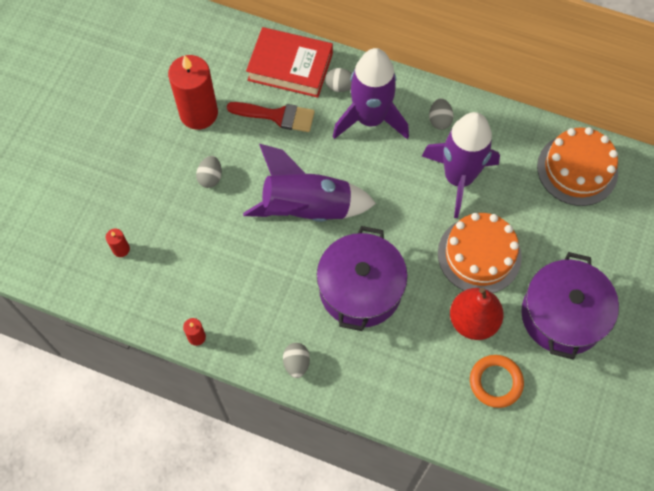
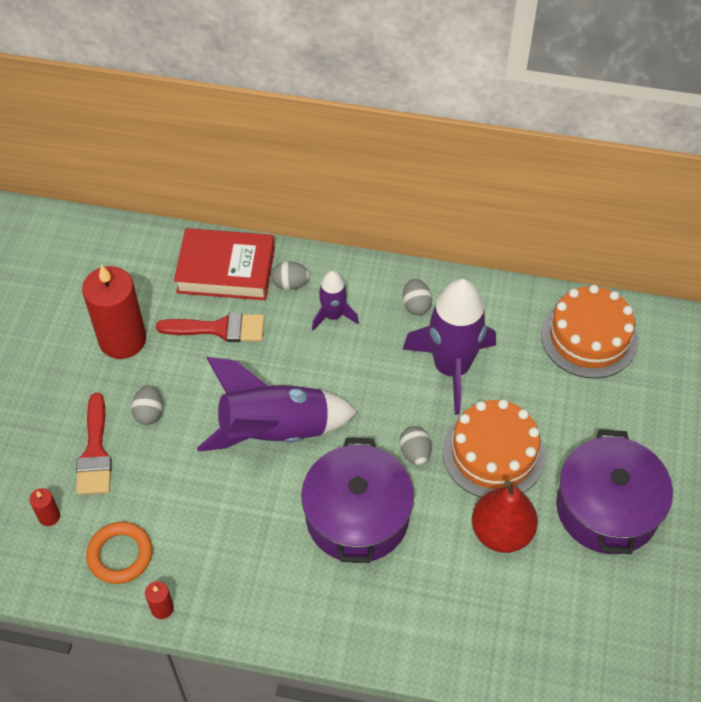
camera: 10 degrees left, 10 degrees down
(163, 204) = (95, 453): none -> red brush
(296, 363) = (294, 620): grey egg -> grey egg (415, 453)
(370, 119) = (333, 315): purple rocket -> purple rocket, size x0.52
(495, 382) = (543, 601): orange ring -> orange ring (120, 555)

